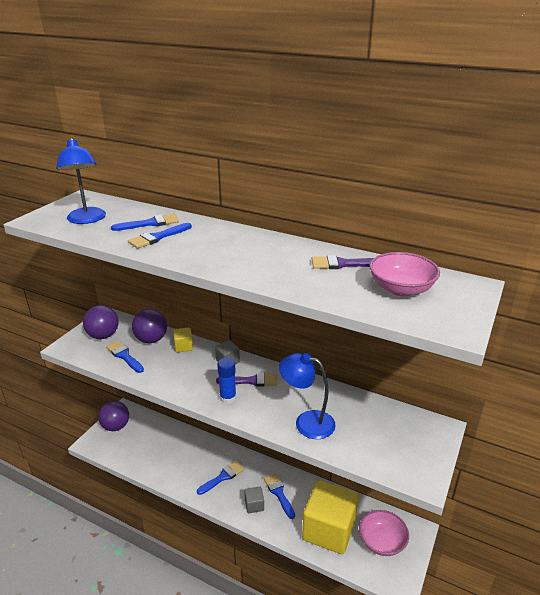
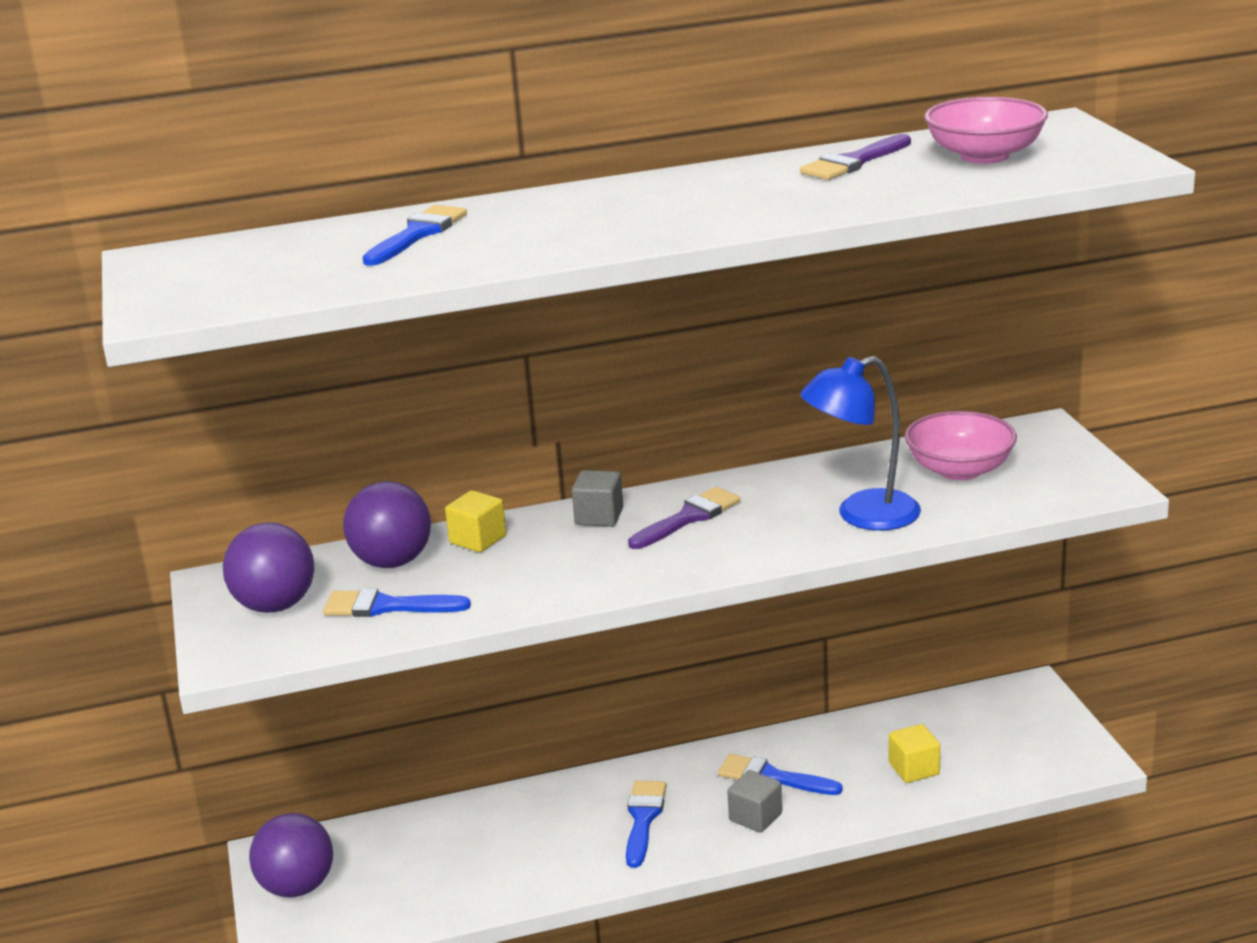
camera: 40 degrees left, 5 degrees down
(87, 220) = (275, 274): blue lamp -> none
(157, 237) = (487, 241): blue brush -> none
(228, 398) = (691, 554): blue glue stick -> none
(328, 530) = (914, 769): yellow cube -> yellow cube, size x0.41
(382, 542) = (1005, 732): pink bowl -> pink bowl (959, 470)

